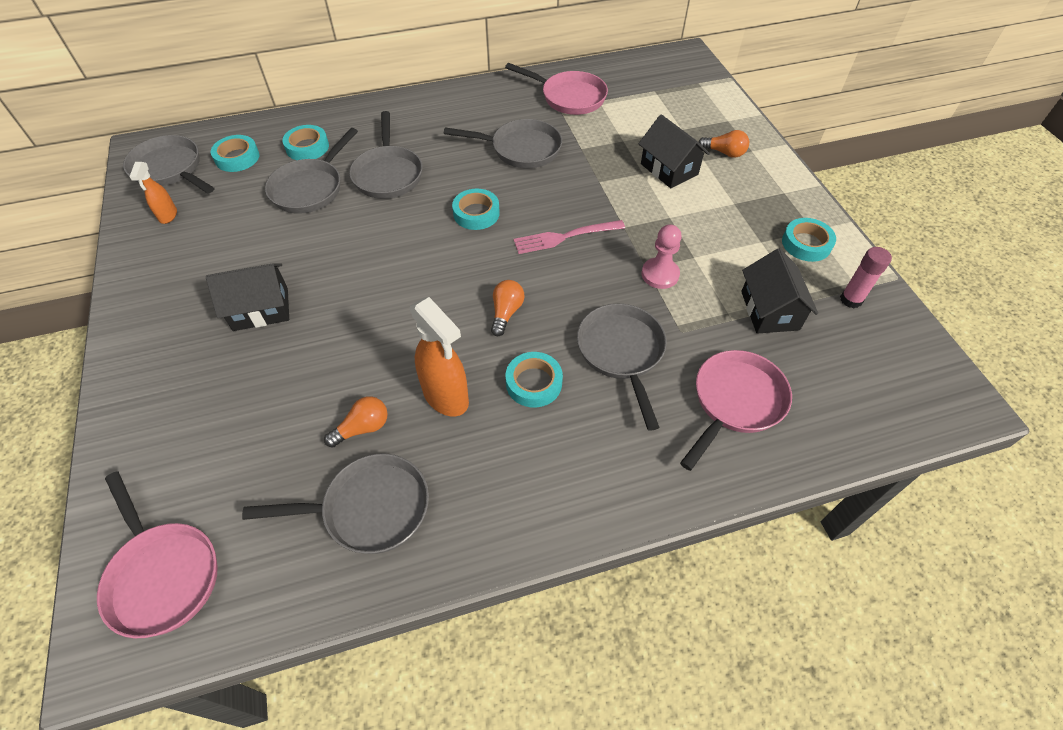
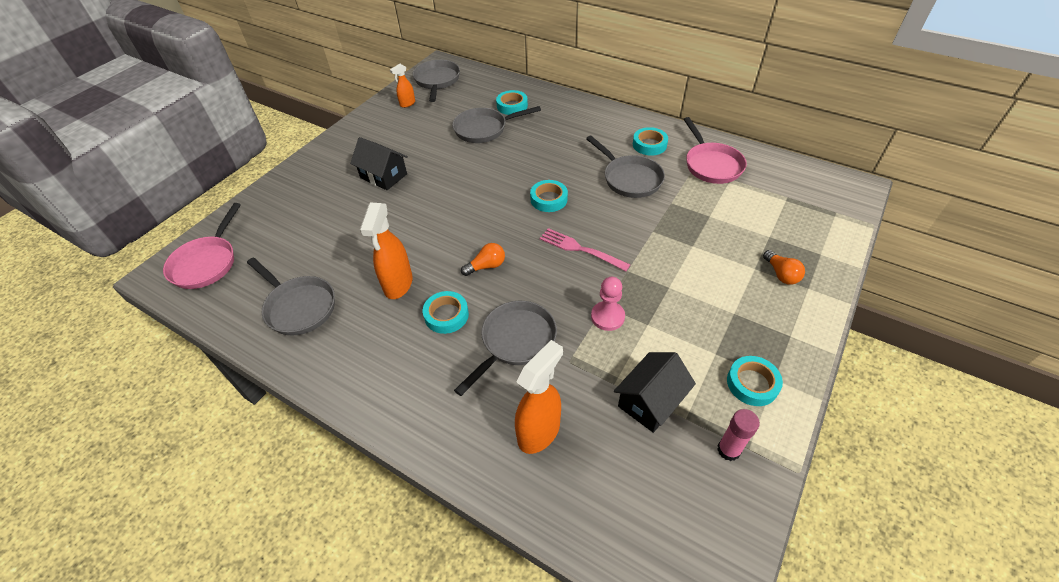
camera: 50 degrees right, 5 degrees down
(237, 158) = (472, 92): turquoise tape -> turquoise tape (649, 145)
(362, 428) = (346, 267): orange light bulb -> none
(388, 174) = (532, 146): grey pan -> none
(669, 169) = (716, 256): black house -> none
(735, 402) = (539, 432): pink pan -> orange spray bottle

